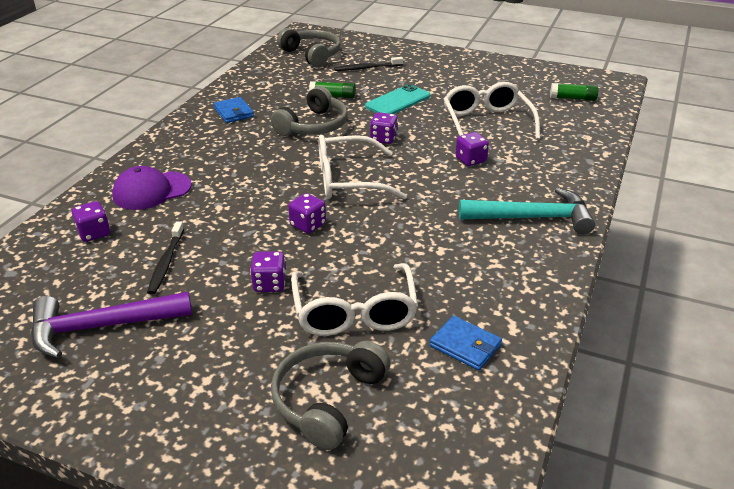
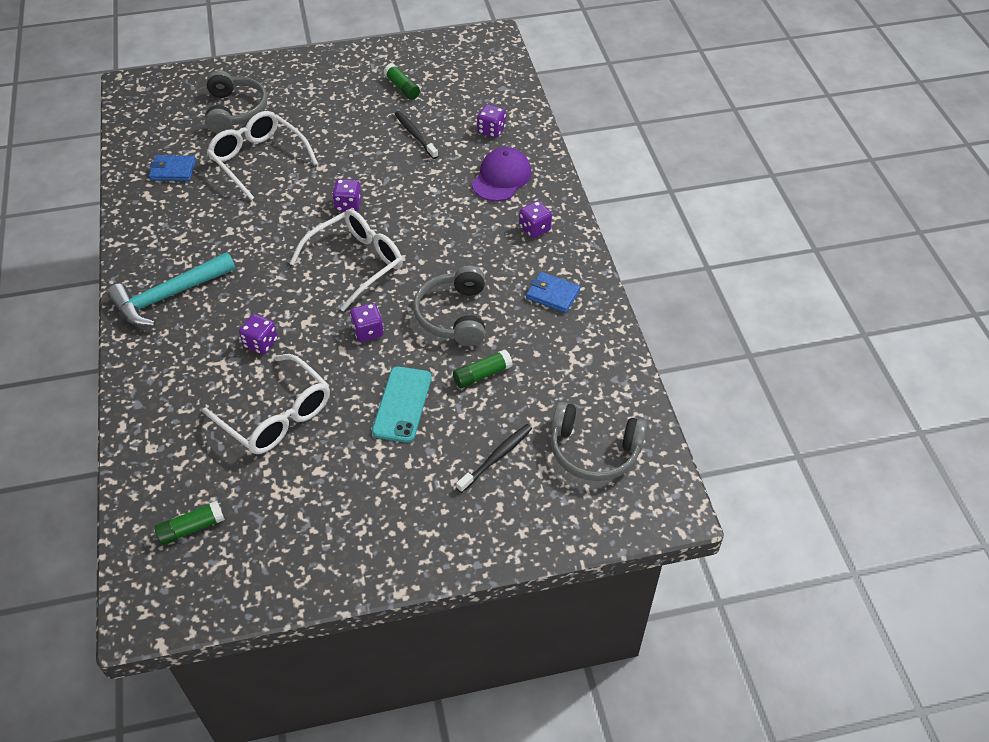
camera: 145 degrees right, 15 degrees up
(101, 327) = (402, 88): purple hammer -> green glue stick
(270, 284) = (330, 152): purple dice -> purple dice (535, 229)

